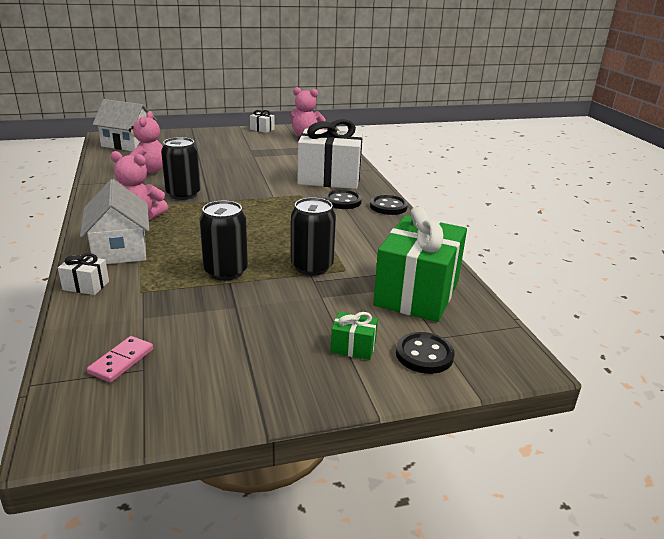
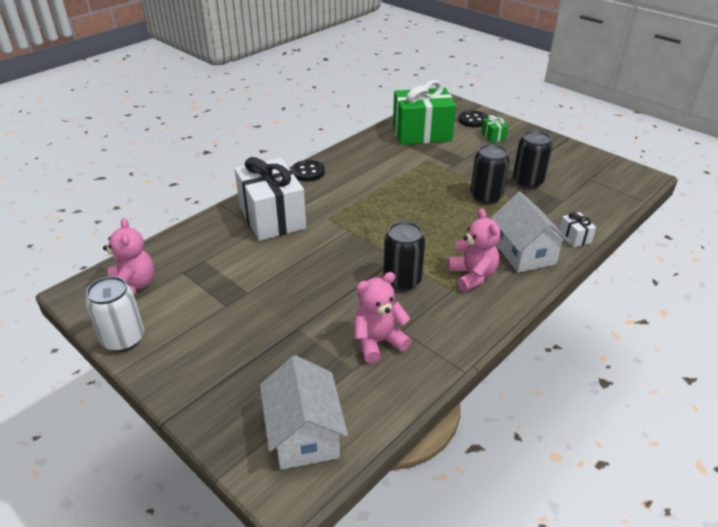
camera: 120 degrees left, 10 degrees up
(120, 249) = (524, 253): white house -> white house turned 60 degrees counterclockwise
(121, 361) = (596, 187): pink domino -> none
(262, 129) = (123, 339): white gift -> white can
(312, 267) = (438, 171): black can -> black can (527, 181)
(343, 201) = (320, 194): black button -> none

